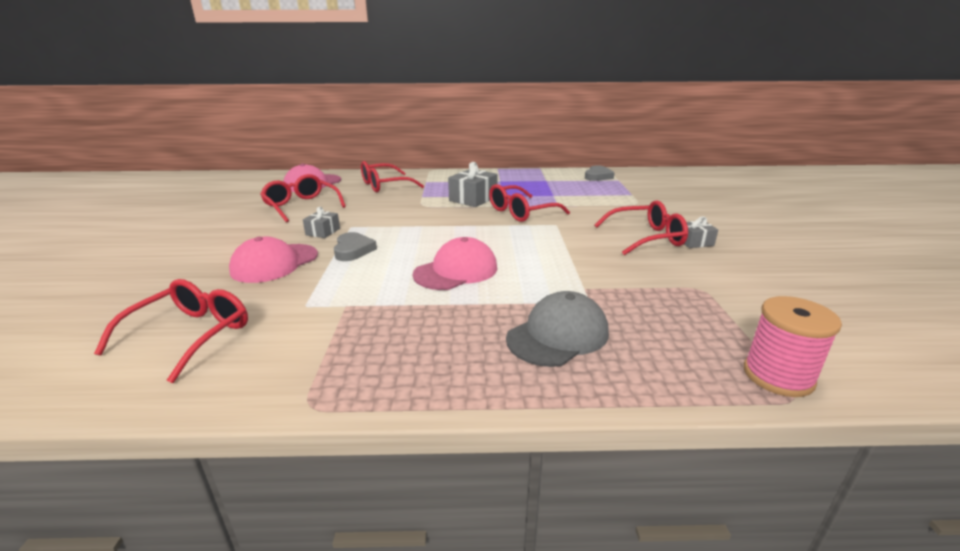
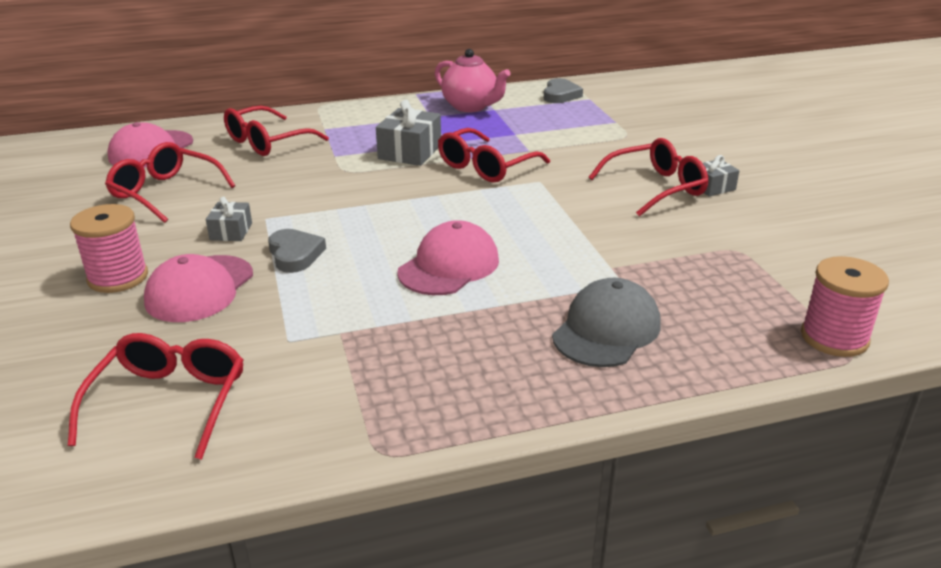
camera: 15 degrees left, 5 degrees up
(231, 250) = (118, 277): none -> pink spool
(530, 178) = (471, 107): none -> pink teapot

